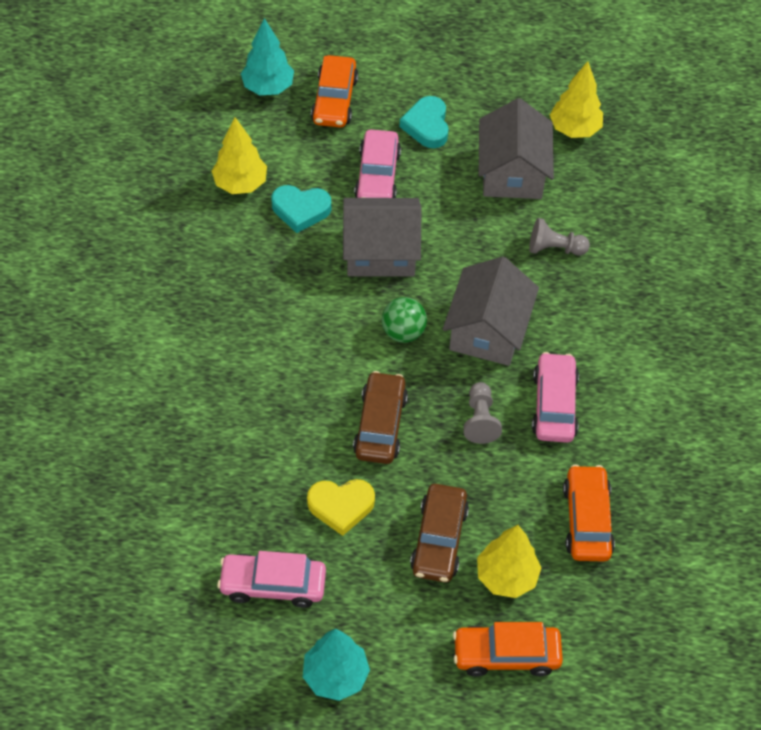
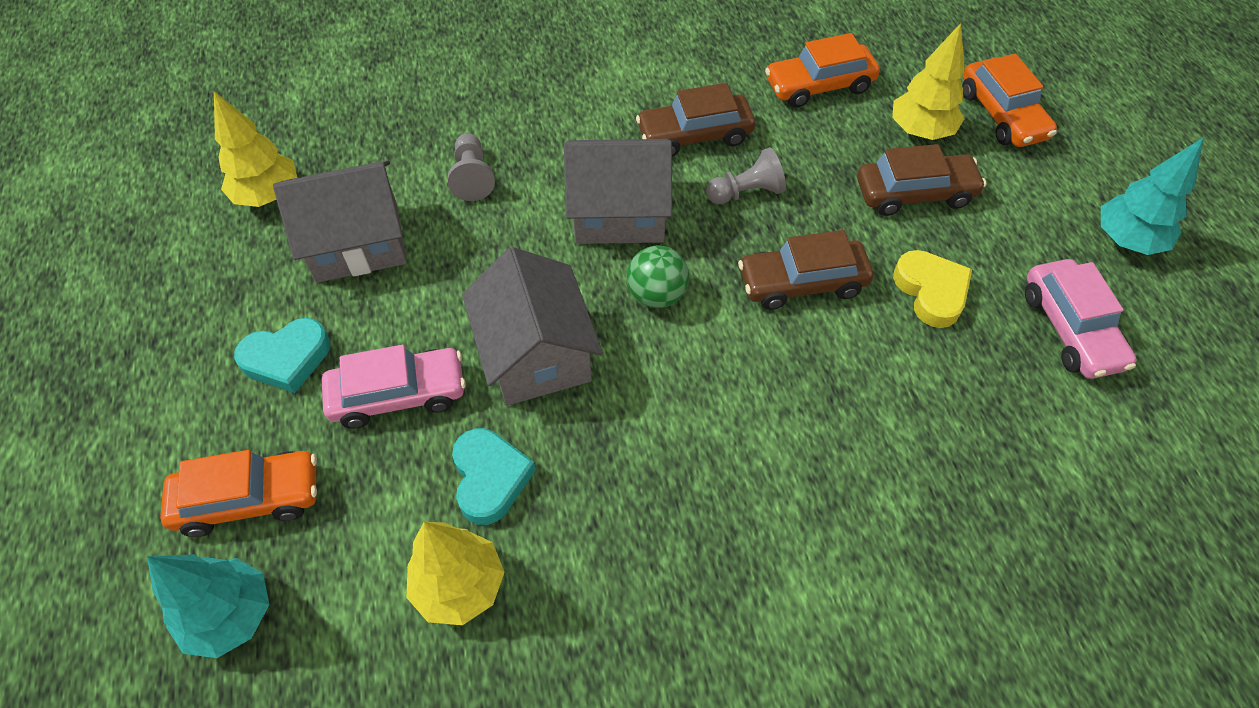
camera: 105 degrees left, 0 degrees up
(554, 405) = (695, 135): pink car -> brown car

